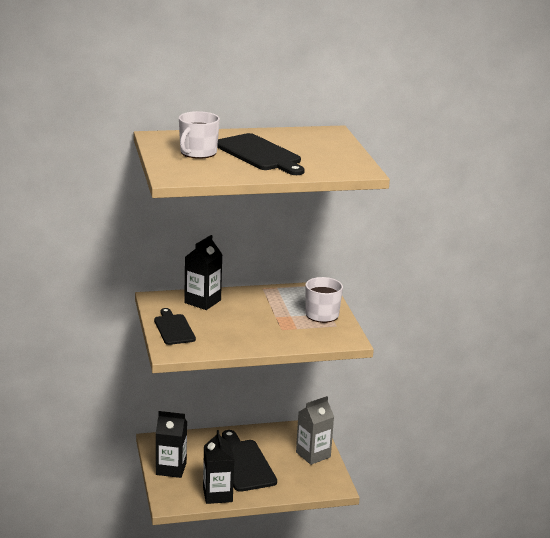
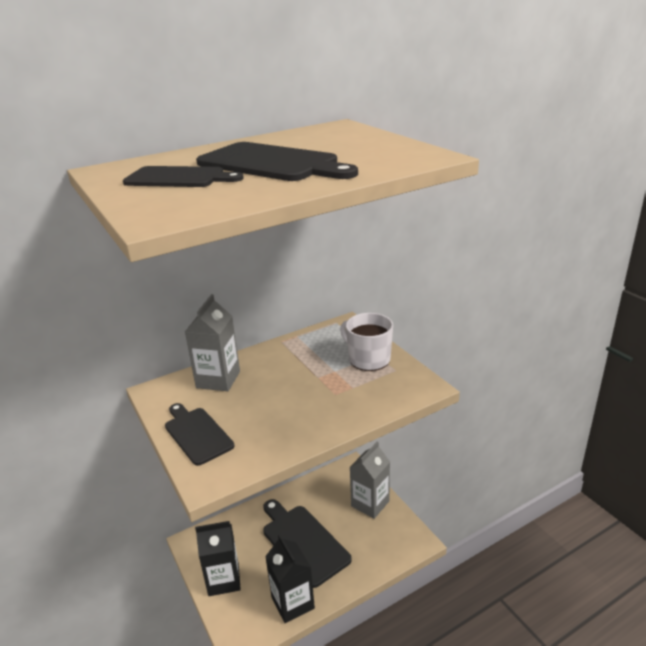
camera: 15 degrees left, 5 degrees up
(197, 153) = (179, 178): white mug -> black cutting board
(202, 301) = (218, 379): black carton -> grey carton

